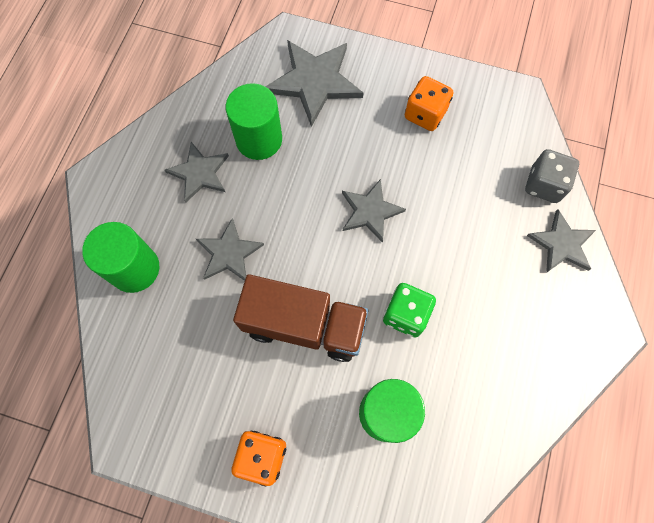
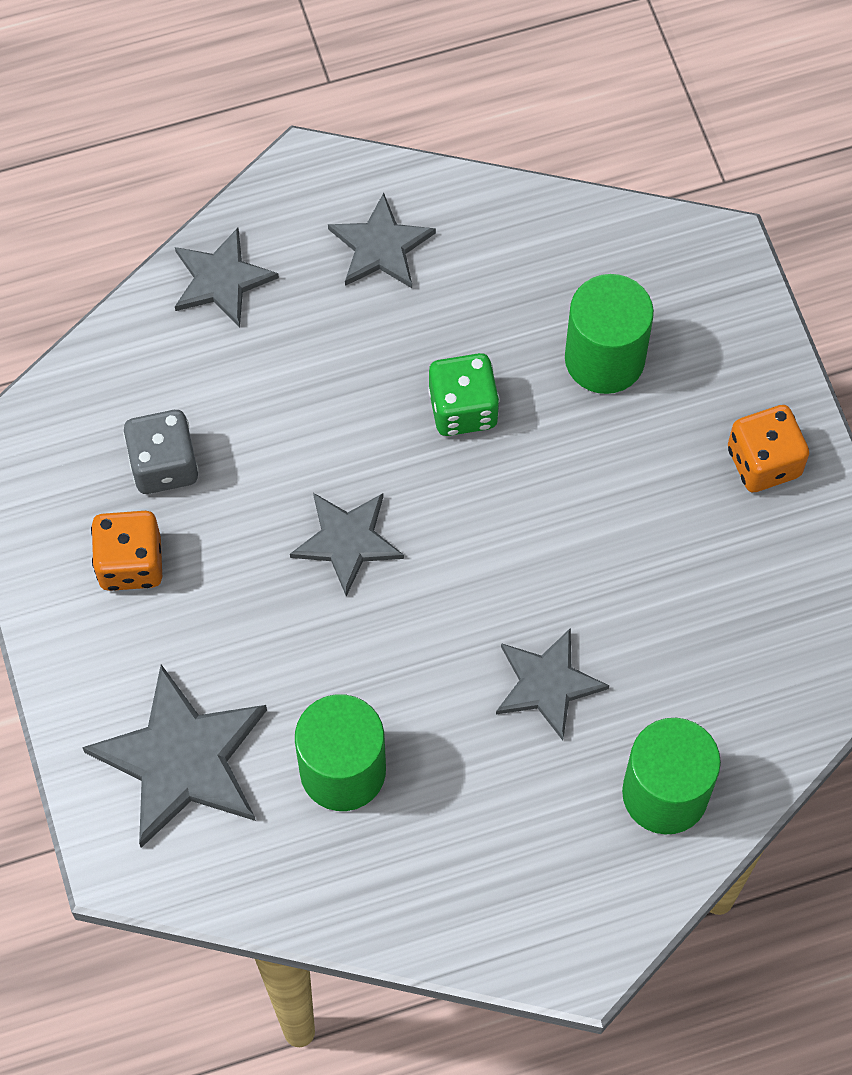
camera: 125 degrees left, 5 degrees down
(199, 173) = (459, 816): grey star -> grey star (381, 246)
(304, 325) = (571, 520): brown truck -> none
(544, 185) = (142, 345): grey dice -> grey dice (164, 465)

